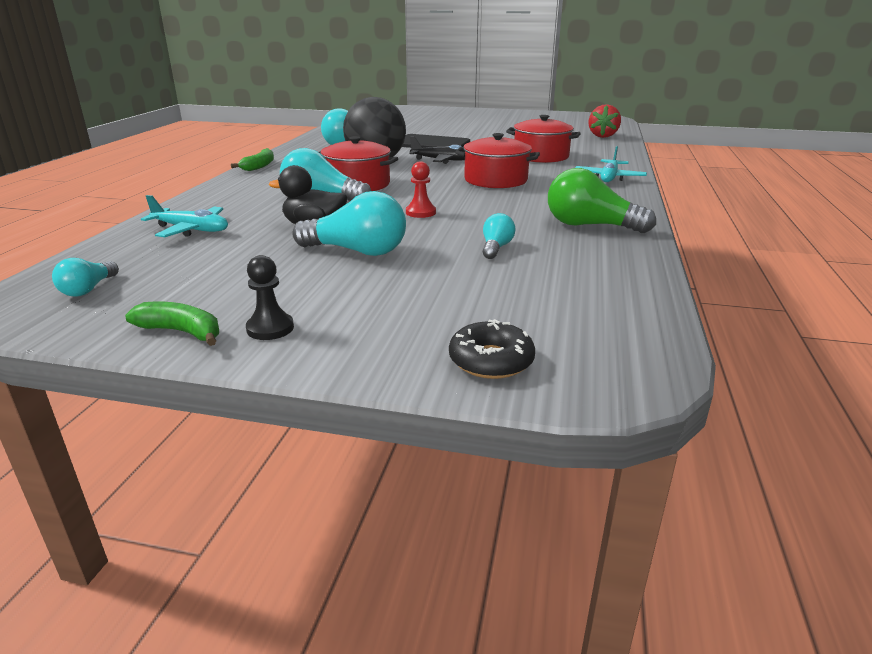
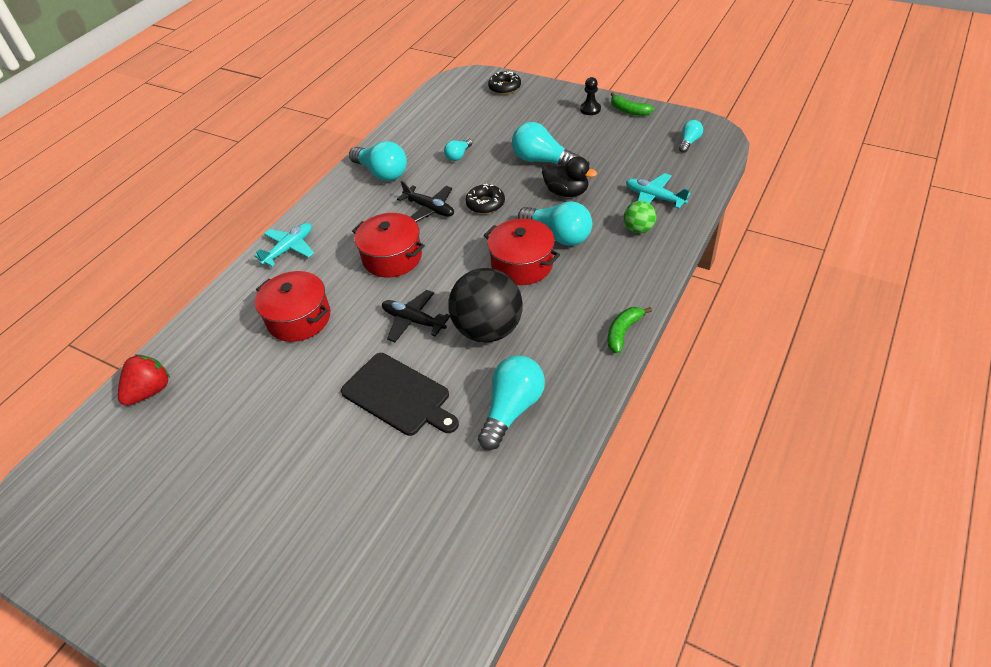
camera: 160 degrees left, 20 degrees up
(224, 208) = (638, 229): none -> green ball
(420, 212) = (485, 204): red pawn -> black donut
(488, 205) = (429, 209): none -> black plane
(590, 226) = (382, 173): green light bulb -> turquoise light bulb

